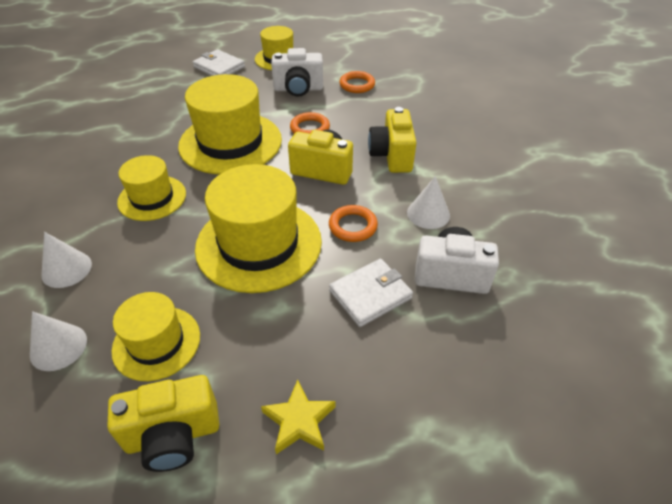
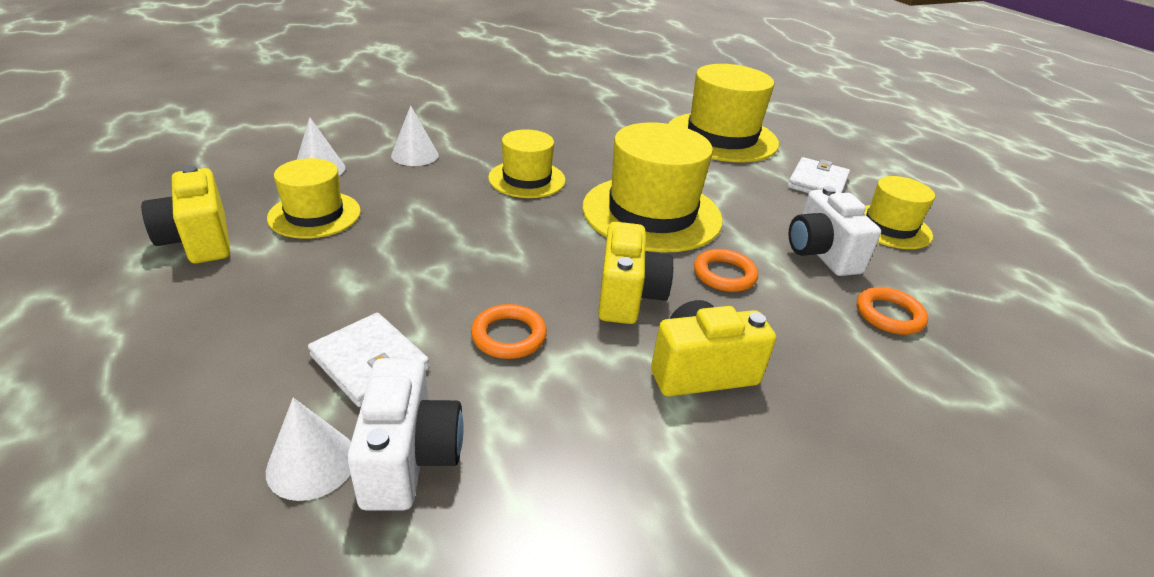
camera: 75 degrees right, 10 degrees down
(259, 244) = (461, 258): yellow hat -> yellow hat (721, 137)
(299, 421) = (183, 317): yellow star -> none
(428, 214) = (558, 424): white cone -> white cone (311, 463)

